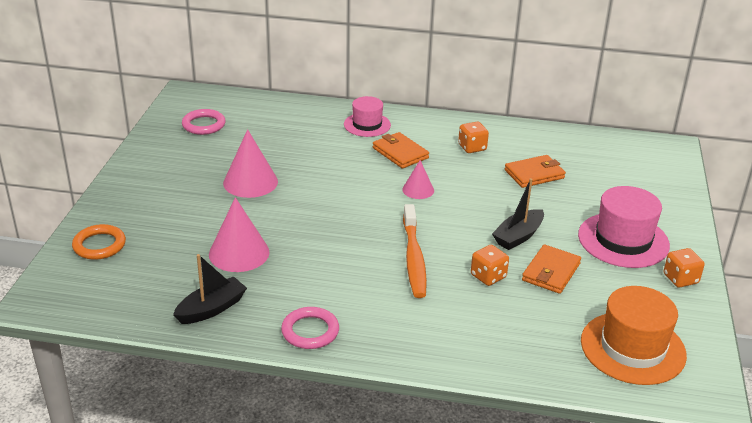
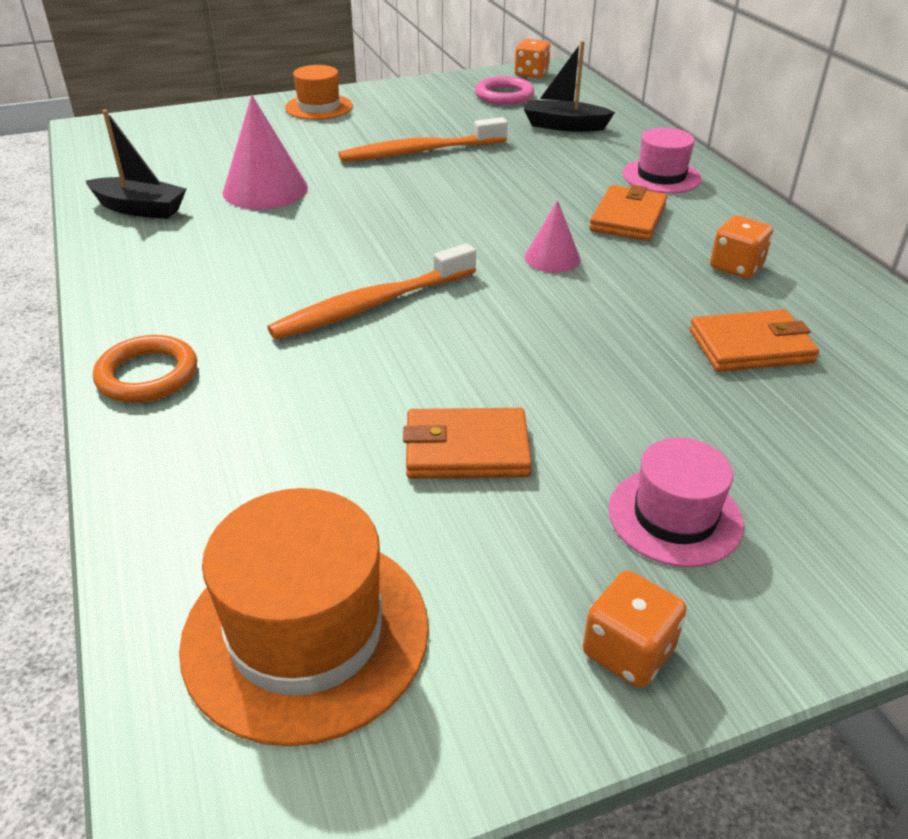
camera: 60 degrees right, 5 degrees up
(99, 245) = (211, 123): orange ring -> orange ring (147, 375)
(130, 195) = (319, 107): none -> orange hat
(250, 182) = (421, 152): pink cone -> orange toothbrush
(310, 331) = (135, 280): pink ring -> none
(488, 276) = (388, 385): orange dice -> orange dice (531, 74)
(518, 236) = (536, 383): black boat -> black boat (564, 126)
(534, 174) = (750, 346): orange wallet -> orange wallet turned 45 degrees counterclockwise
(623, 240) = (675, 516): pink hat -> pink hat, size x0.62

